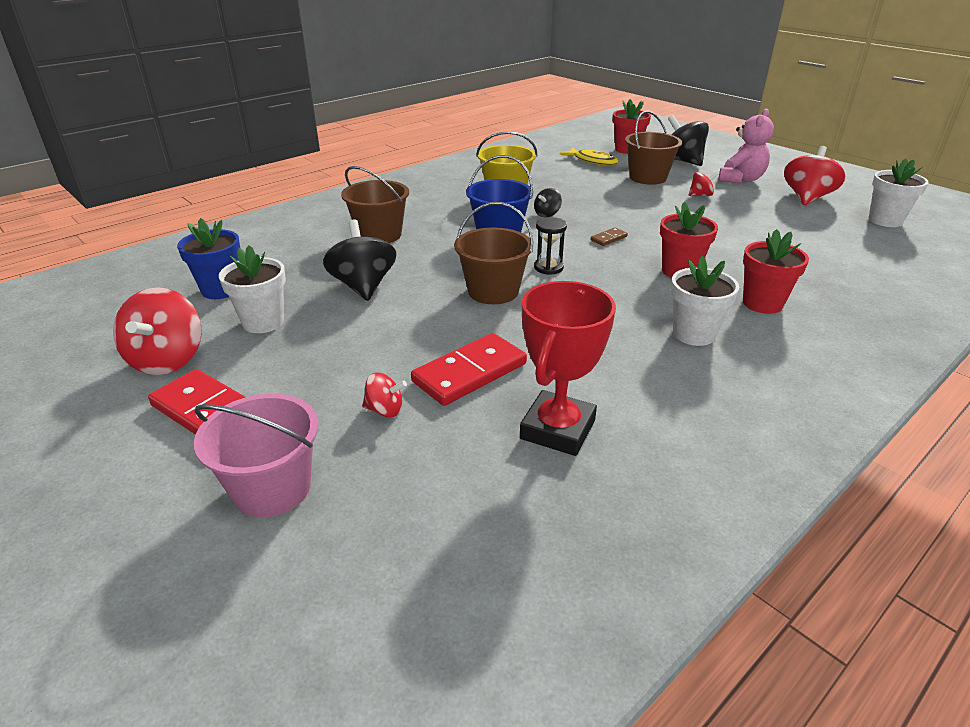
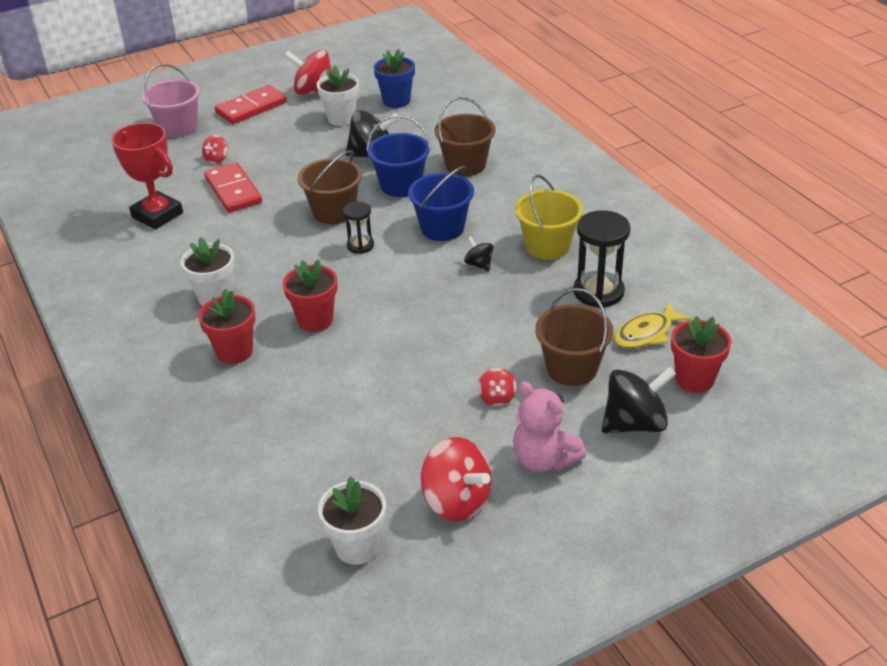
camera: 105 degrees right, 5 degrees up
(426, 262) = (401, 185): none -> blue bucket
(556, 175) = (598, 292): none -> black hourglass
(608, 238) = (404, 293): brown domino -> none

